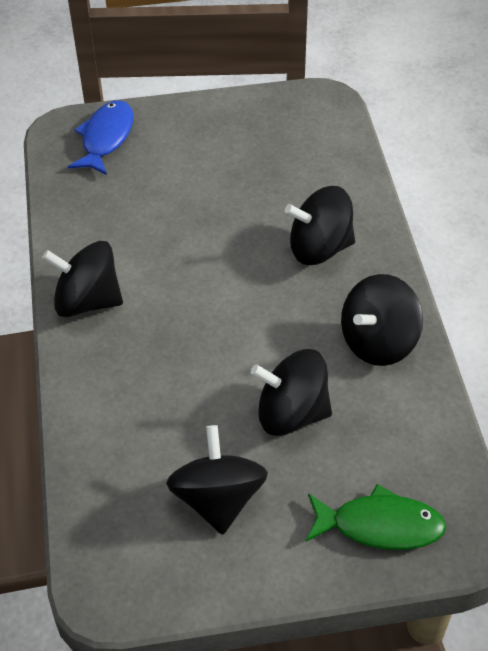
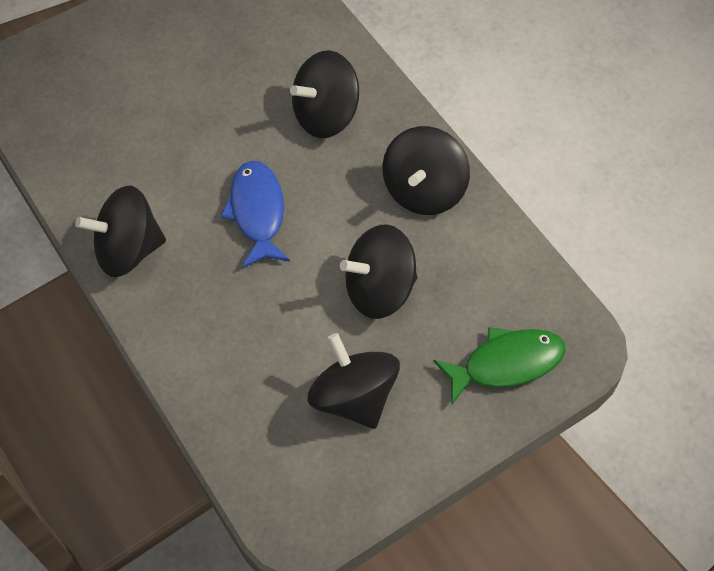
camera: 25 degrees left, 10 degrees up
(106, 138) = (54, 68): blue fish -> blue fish (257, 212)

